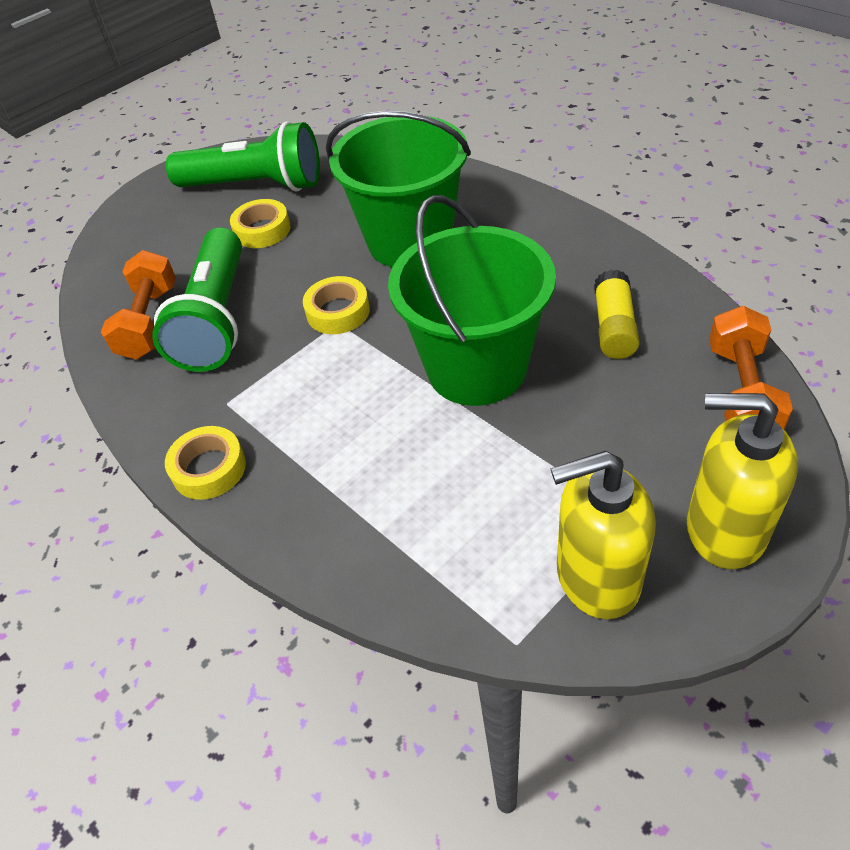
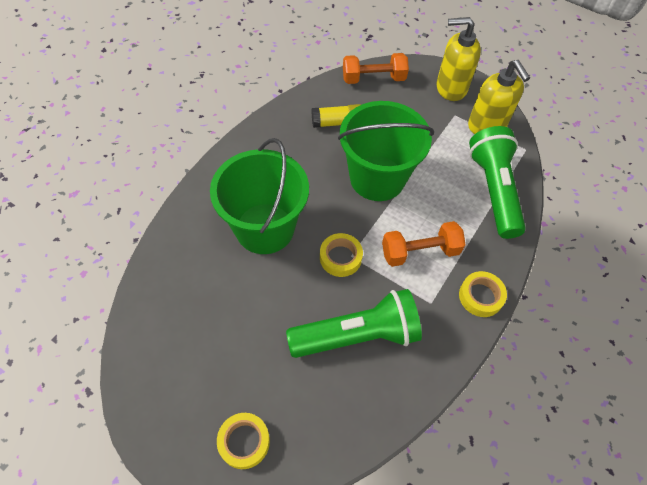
camera: 110 degrees left, 10 degrees up
(149, 322) = (367, 385): orange dumbbell -> orange dumbbell (420, 252)
(255, 185) = (188, 359): green flashlight -> green flashlight (493, 190)
(262, 230) = (252, 334): yellow tape -> yellow tape (244, 442)
(724, 530) = (451, 88): yellow soap dispenser -> yellow soap dispenser turned 90 degrees clockwise

